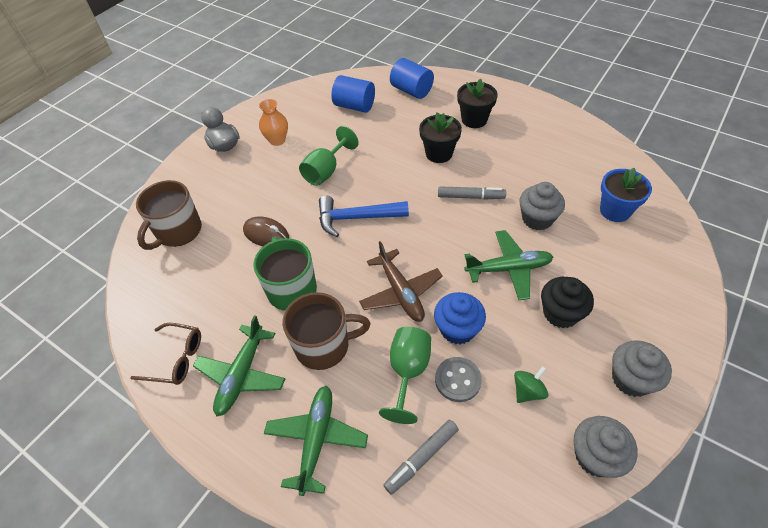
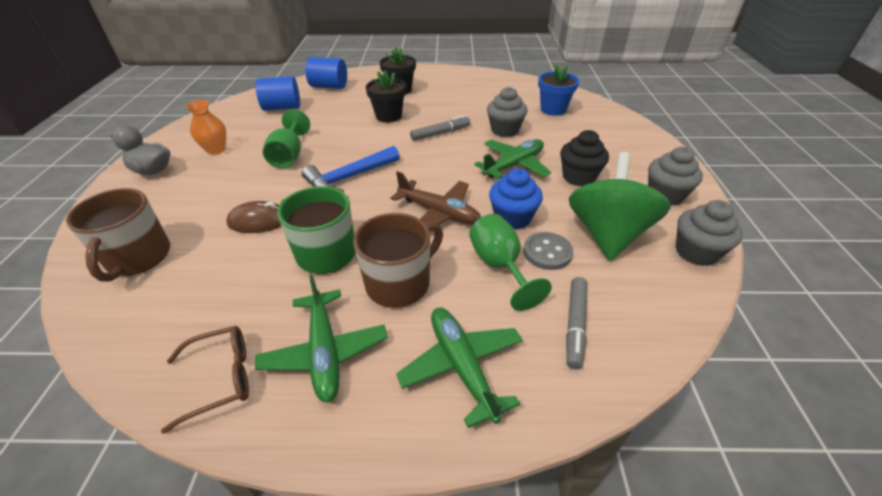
camera: 35 degrees left, 10 degrees down
(528, 391) = (607, 234): green spinning top -> green spinning top, size x2.38

